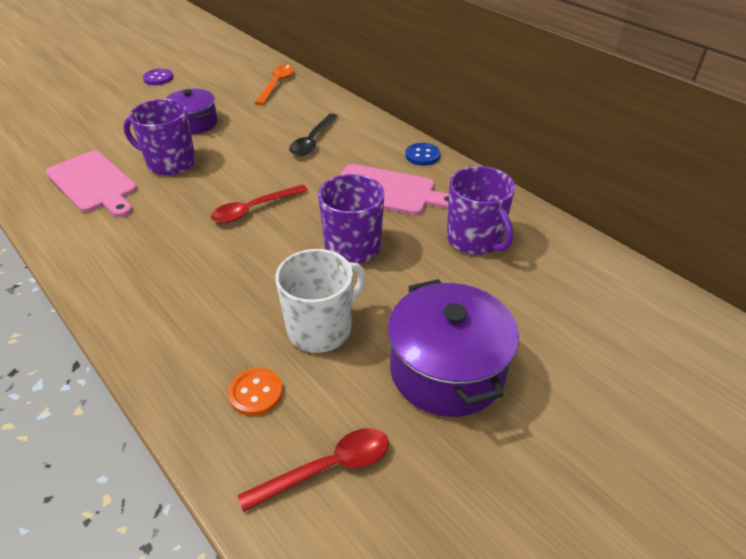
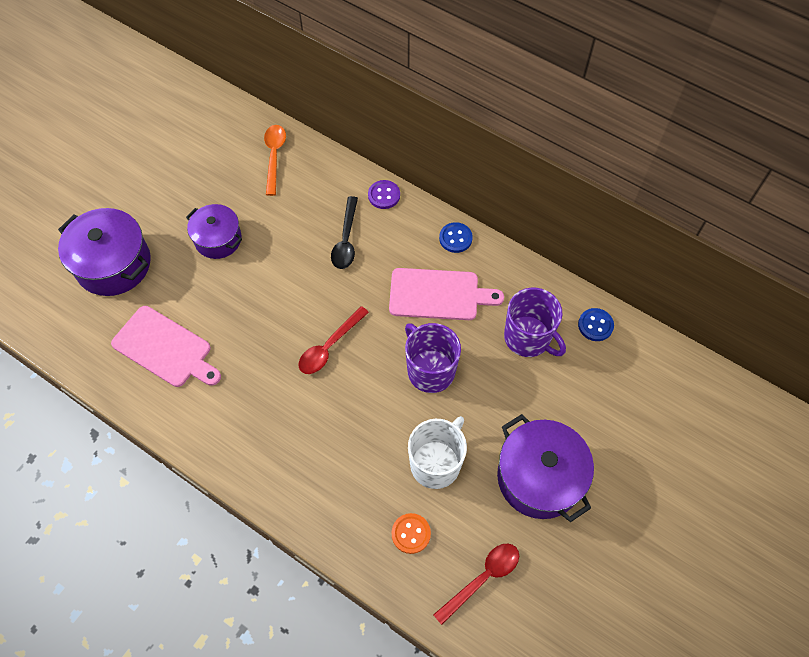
camera: 15 degrees left, 20 degrees up
(92, 124) = (113, 264): none -> purple pot
(158, 78) = (142, 172): purple button -> purple button (384, 195)
(170, 163) = (223, 303): purple mug -> none
(558, 243) = (595, 325): none -> blue button

